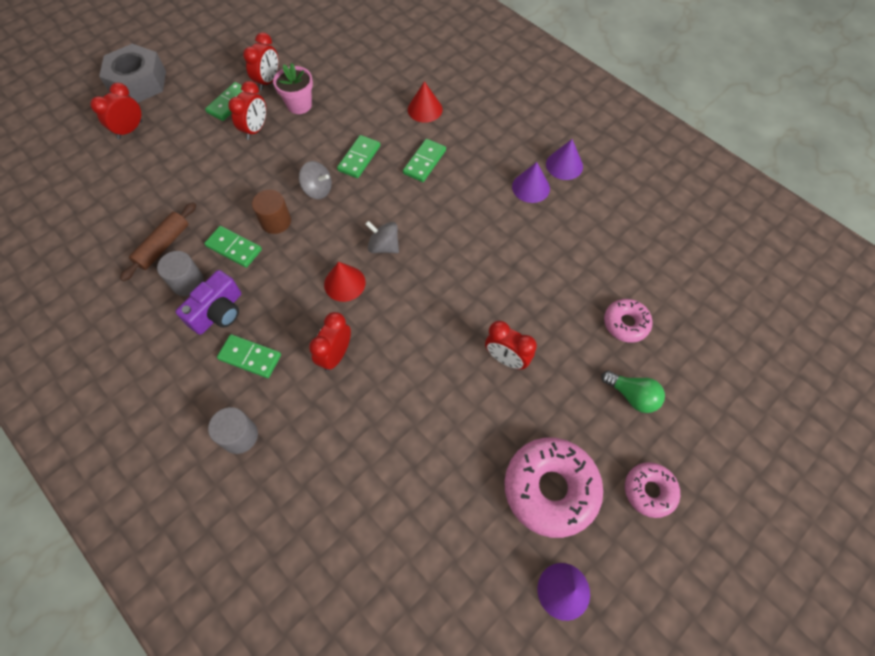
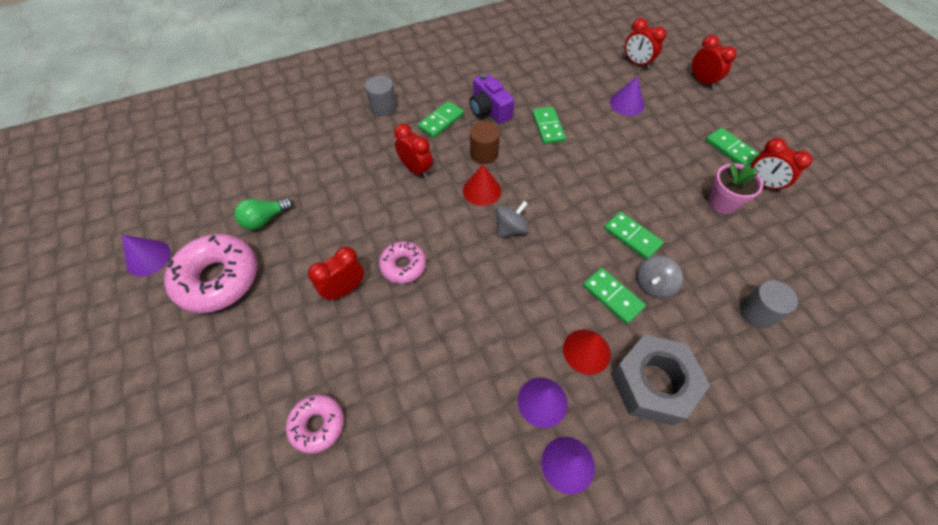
camera: 110 degrees right, 5 degrees down
(138, 82) = (766, 92): grey nut -> grey nut (652, 384)
(163, 246) = (565, 88): brown rolling pin -> none
(180, 186) = (626, 104): none -> purple cone
(187, 282) = (524, 97): grey cylinder -> grey cylinder (757, 312)
(234, 248) = (548, 127): green domino -> green domino turned 60 degrees counterclockwise
(256, 129) = (689, 162): red clock -> red clock (637, 63)
(276, 221) = (568, 157): brown cylinder -> brown cylinder (484, 153)
(318, 190) = (597, 194): grey spinning top -> grey spinning top (653, 285)
(425, 109) = (701, 323): red cone -> red cone (586, 351)
(632, 395) = (243, 388): green light bulb -> green light bulb (265, 219)
(649, 491) = (159, 357): pink donut -> pink donut (403, 266)

